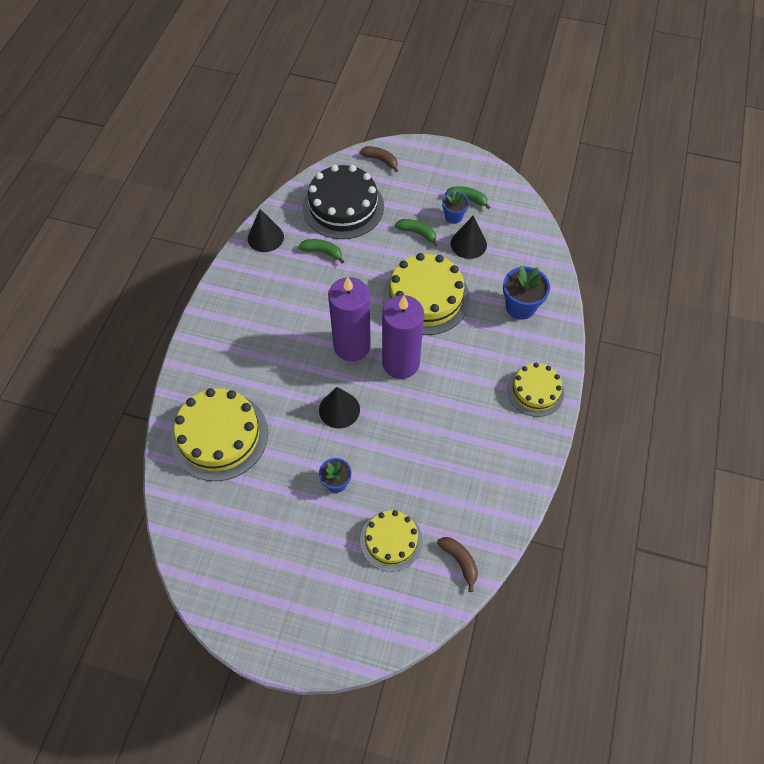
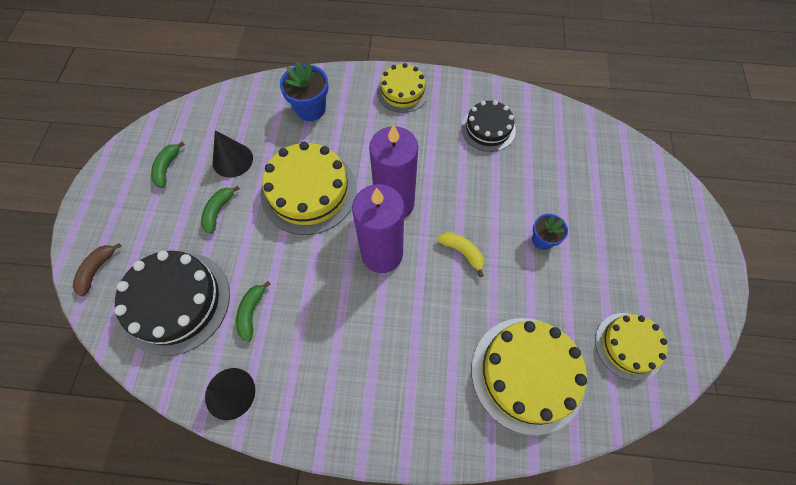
camera: 100 degrees left, 5 degrees up
(339, 409) = (462, 252): black cone -> yellow banana
(391, 540) = (581, 184): yellow cake -> yellow cake (629, 345)
(453, 217) = (193, 178): blue flower pot -> none
(460, 561) = (579, 131): brown banana -> none
(475, 464) = (488, 128): none -> black cake

